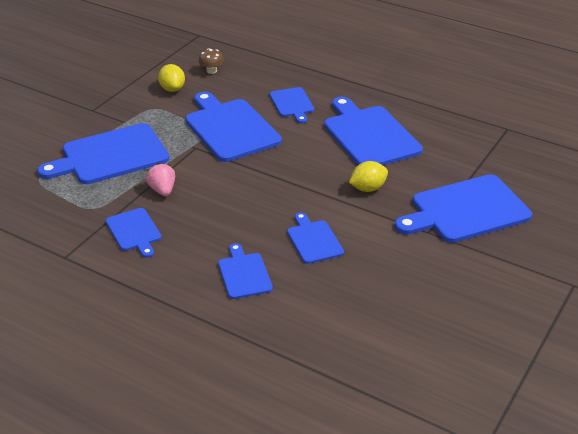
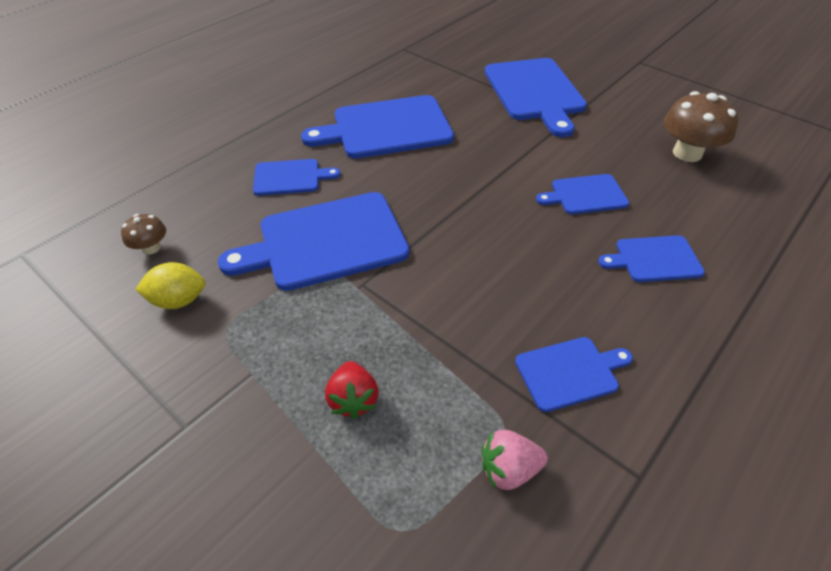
camera: 80 degrees left, 10 degrees up
(110, 155) = (353, 399): blue cutting board -> red strawberry
(162, 190) = (467, 331): pink strawberry -> pink strawberry (509, 469)
(368, 188) = (490, 144): yellow lemon -> none
(398, 306) = (687, 153): none -> brown mushroom

